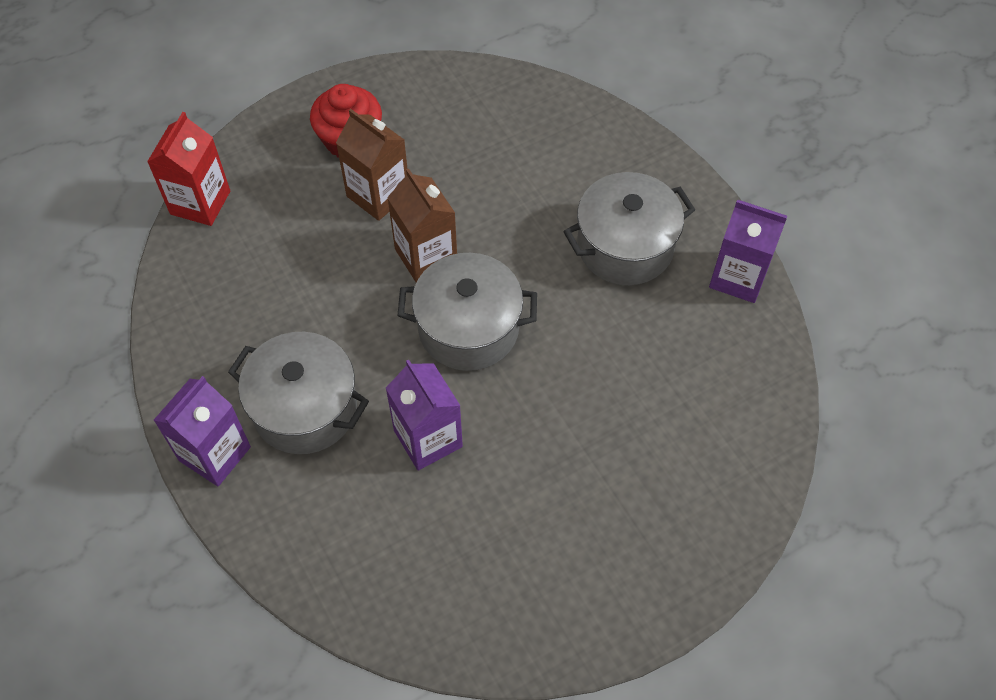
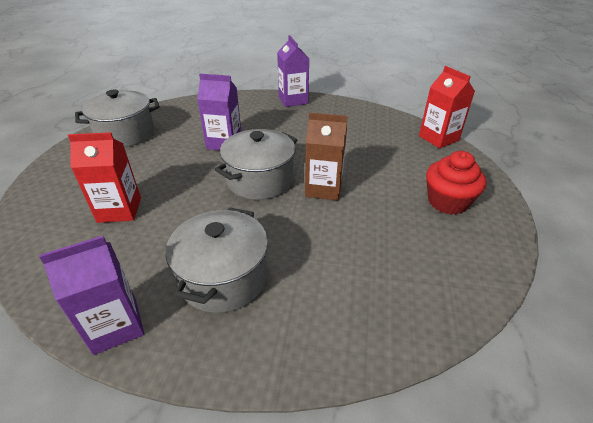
camera: 130 degrees right, 20 degrees down
(305, 408) = (284, 122): grey pot -> grey pot (125, 134)
(378, 195) = (388, 192): brown carton -> none
(648, 419) = (119, 210): none -> red carton

